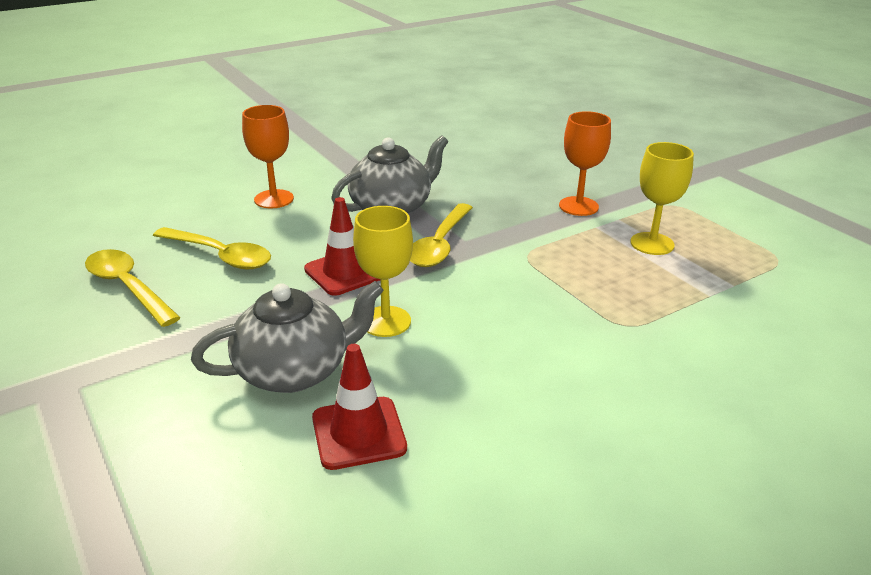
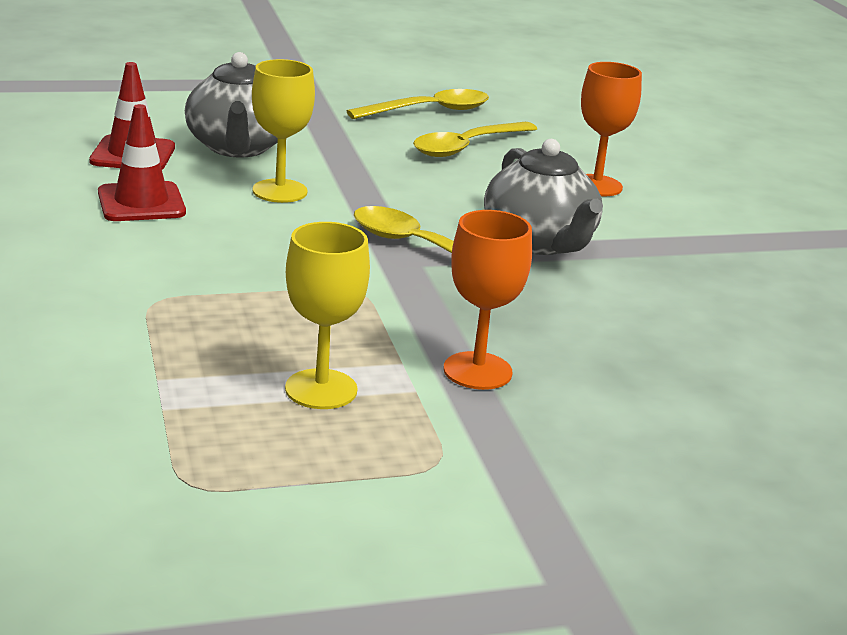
camera: 105 degrees right, 5 degrees down
(344, 272) = (391, 190): red traffic cone -> red traffic cone (141, 203)

